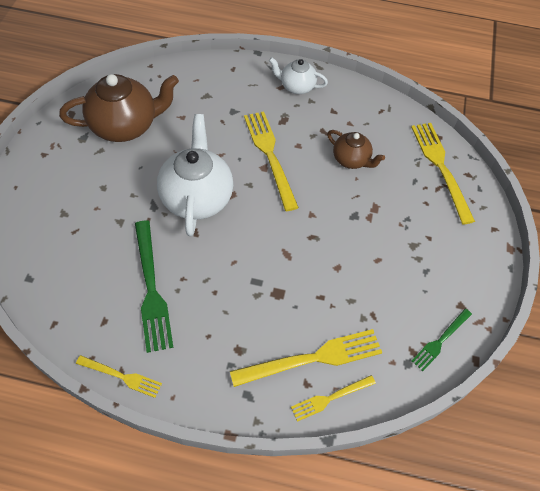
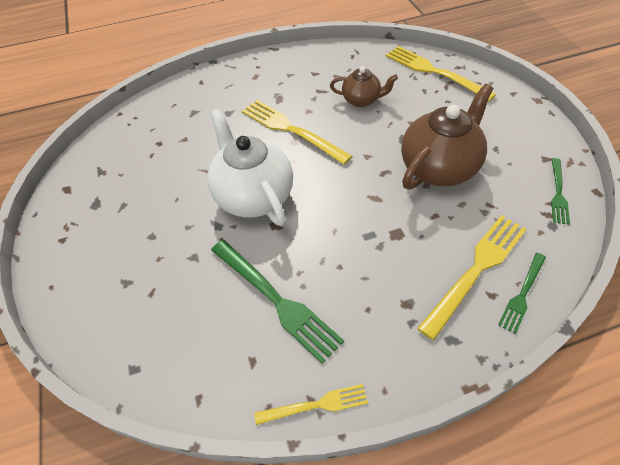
camera: 25 degrees left, 5 degrees down
(125, 126) = (133, 172): brown teapot -> brown teapot (439, 167)
(297, 86) = (268, 70): white teapot -> none
(329, 398) = (522, 295): yellow fork -> green fork

